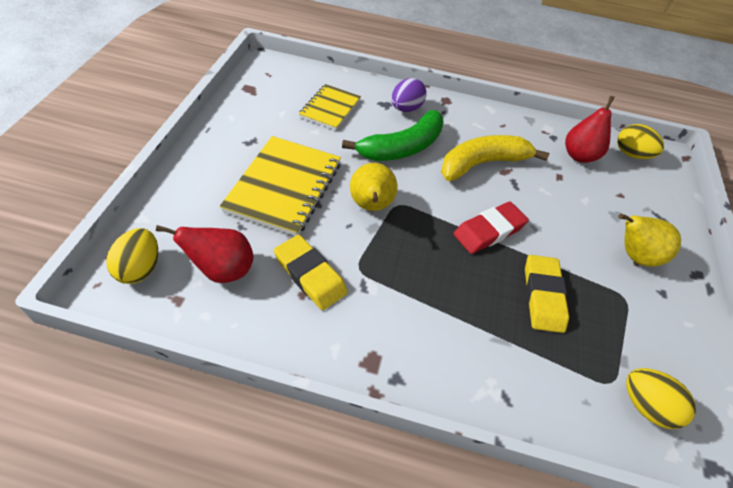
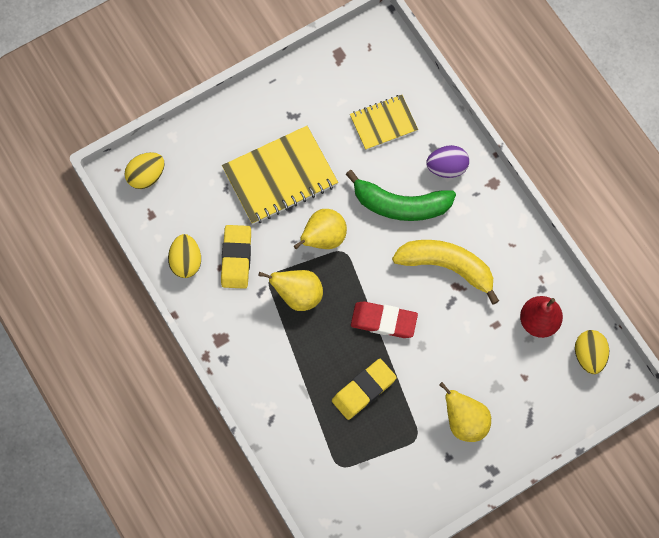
camera: 50 degrees right, 20 degrees up
(222, 270) = (190, 214): red pear -> none
(400, 263) = (298, 295): none -> yellow pear
(645, 406) = (342, 492): yellow egg -> yellow egg (186, 261)

